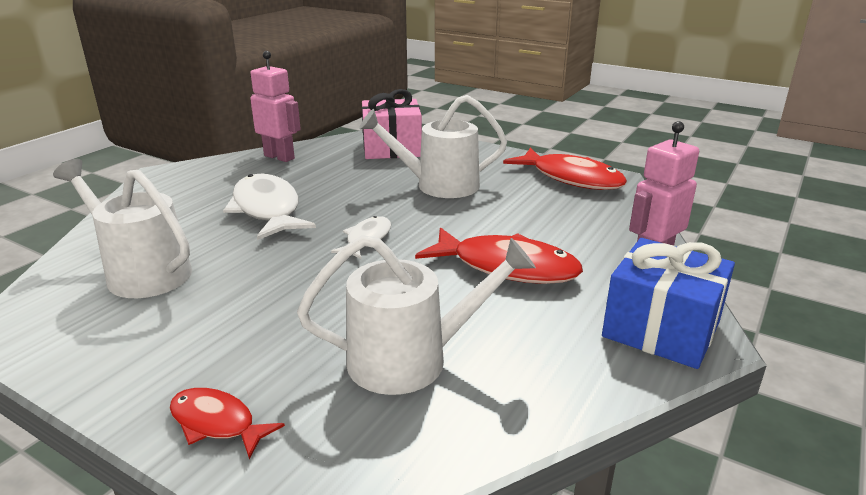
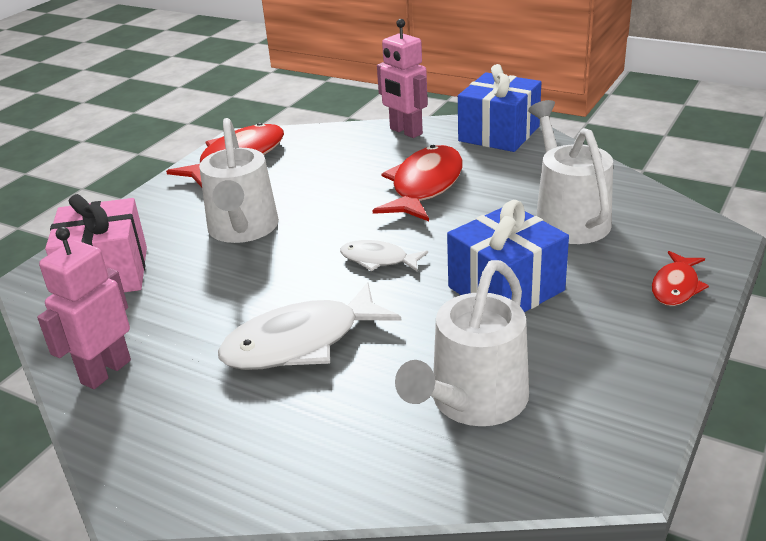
camera: 90 degrees left, 5 degrees up
(284, 300) = (506, 288): none -> blue gift

